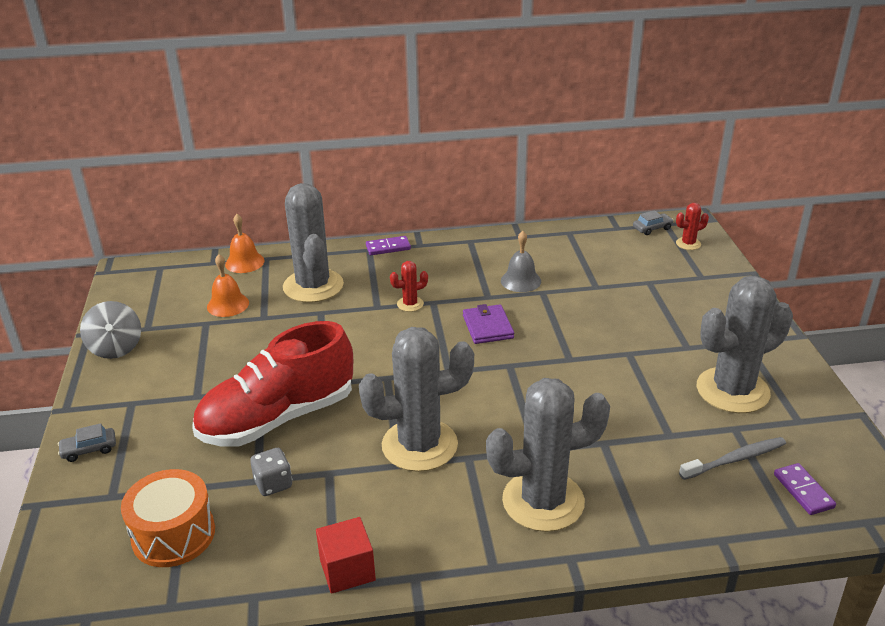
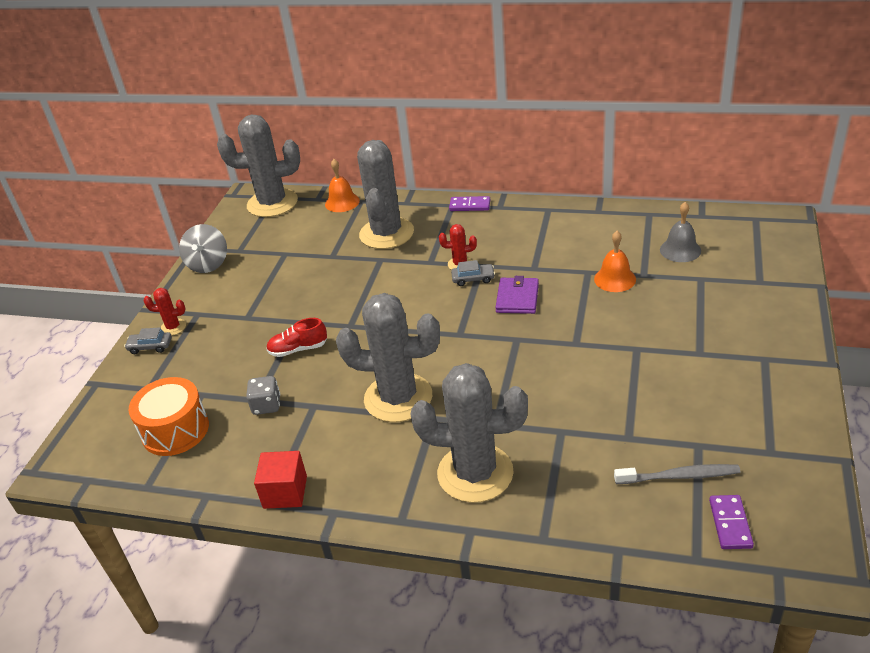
camera: 25 degrees right, 5 degrees up
(228, 304) = (309, 240): orange bell -> orange bell (615, 279)
(278, 418) = (298, 349): red shoe -> red shoe, size x0.41
(520, 281) = (573, 257): grey bell -> grey bell (680, 250)
(652, 228) = (738, 221): grey car -> grey car (473, 279)
(688, 244) = (767, 243): red cactus -> red cactus (173, 327)
(732, 390) = (719, 407): grey cactus -> grey cactus (272, 203)

